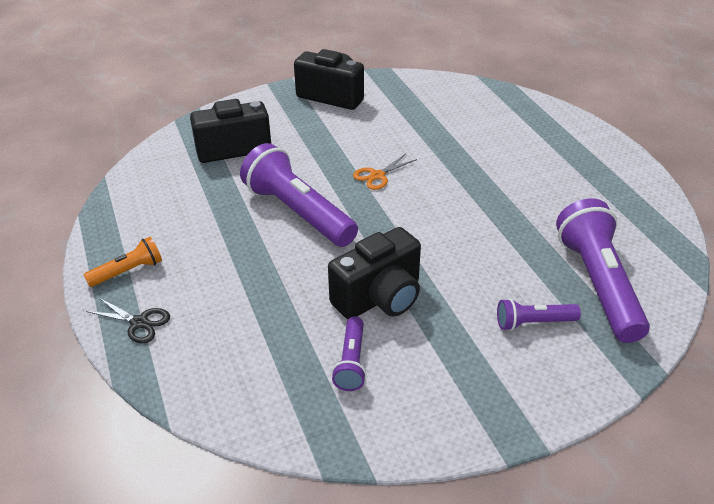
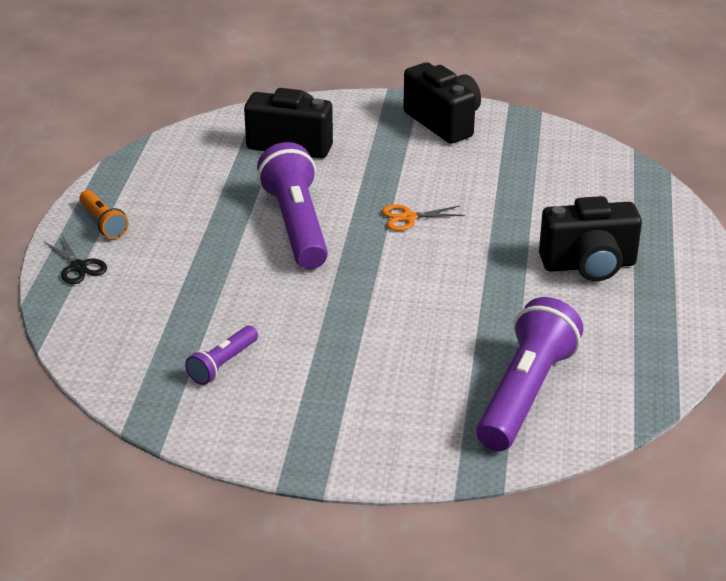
camera: 30 degrees right, 5 degrees down
(128, 271) = (103, 223): orange flashlight -> orange flashlight turned 60 degrees clockwise
(379, 298) = (298, 325): black camera -> black camera (589, 265)
(533, 323) = (421, 400): purple flashlight -> none

